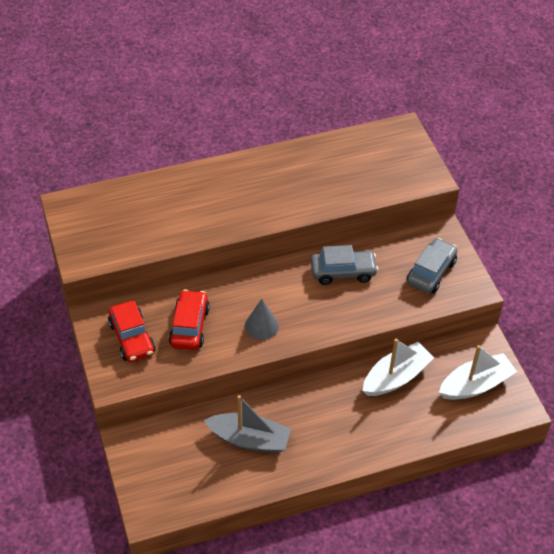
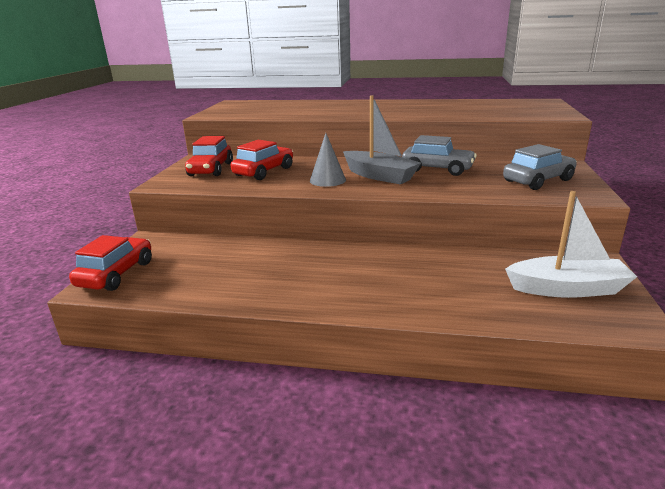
camera: 30 degrees right, 25 degrees down
(149, 494) = (116, 274): none -> red car
(249, 439) = (254, 265): grey boat -> grey boat (379, 176)
(396, 377) = (459, 261): white boat -> none

